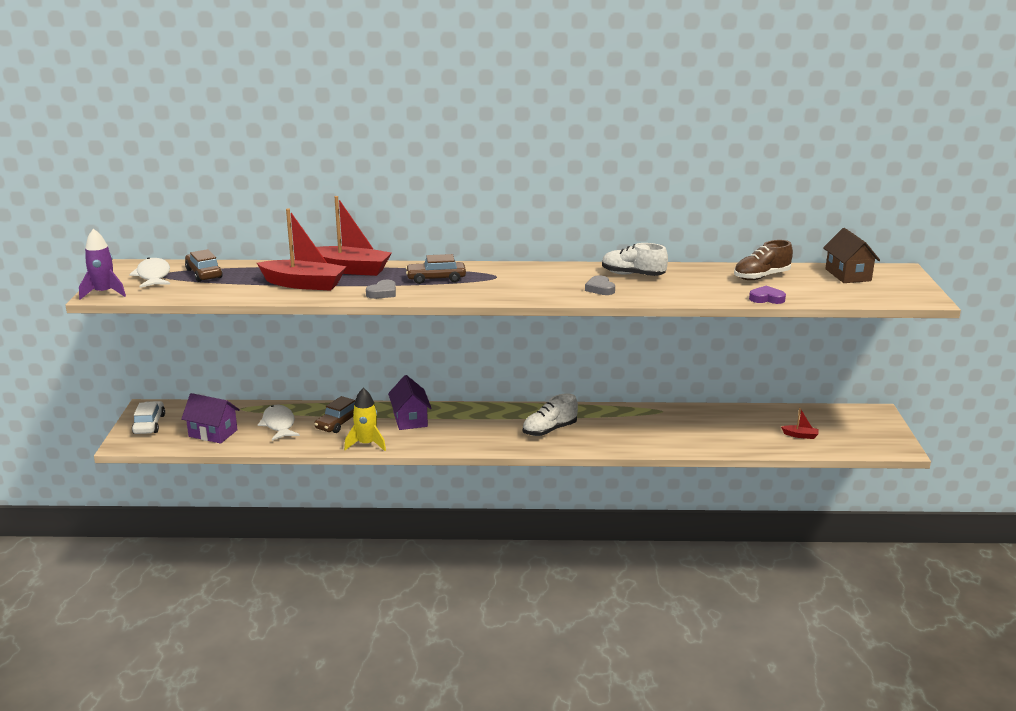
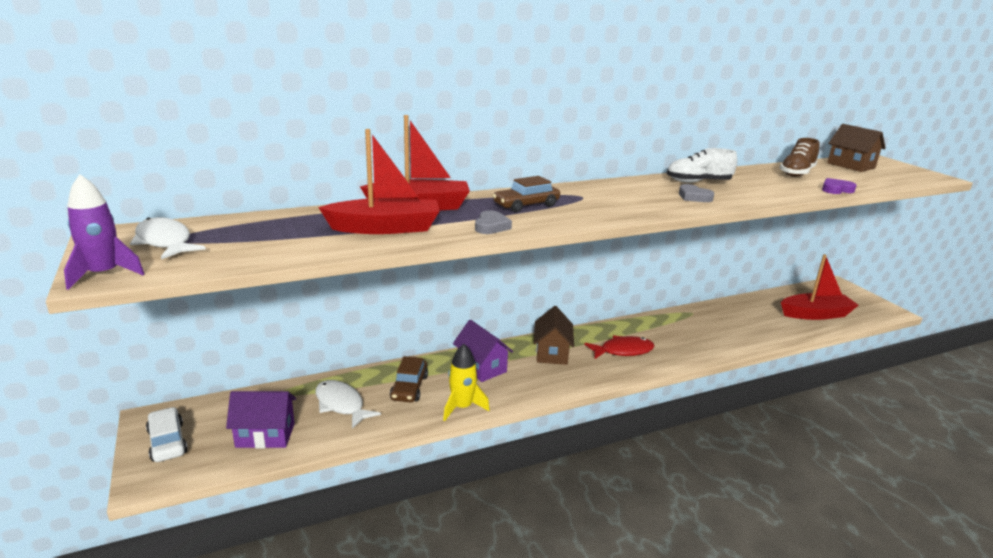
camera: 25 degrees left, 0 degrees up
(204, 274) = (238, 231): brown car -> none
(482, 420) = (552, 353): none -> brown house
(549, 430) = (623, 351): white shoe -> red fish
(800, 435) = (815, 314): red boat -> red boat, size x2.37

